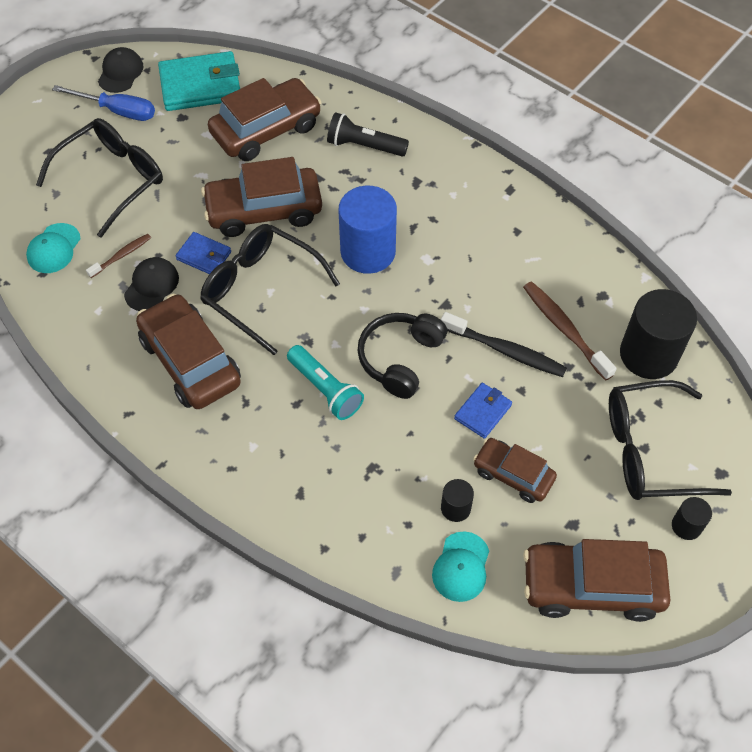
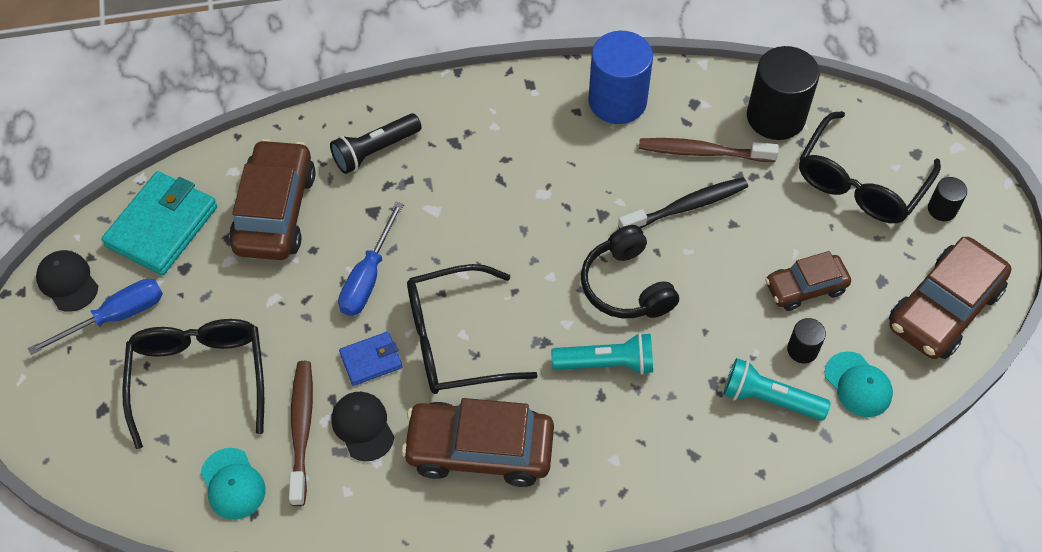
camera: 50 degrees left, 0 degrees up
(121, 256) = (302, 429): brown toothbrush -> brown toothbrush, size x1.71
(264, 210) = (368, 277): brown car -> blue screwdriver
(368, 252) = (493, 230): blue cylinder -> blue cylinder (617, 101)
(392, 513) = (769, 399): none -> turquoise flashlight
(482, 412) = (730, 265): blue wallet -> none

